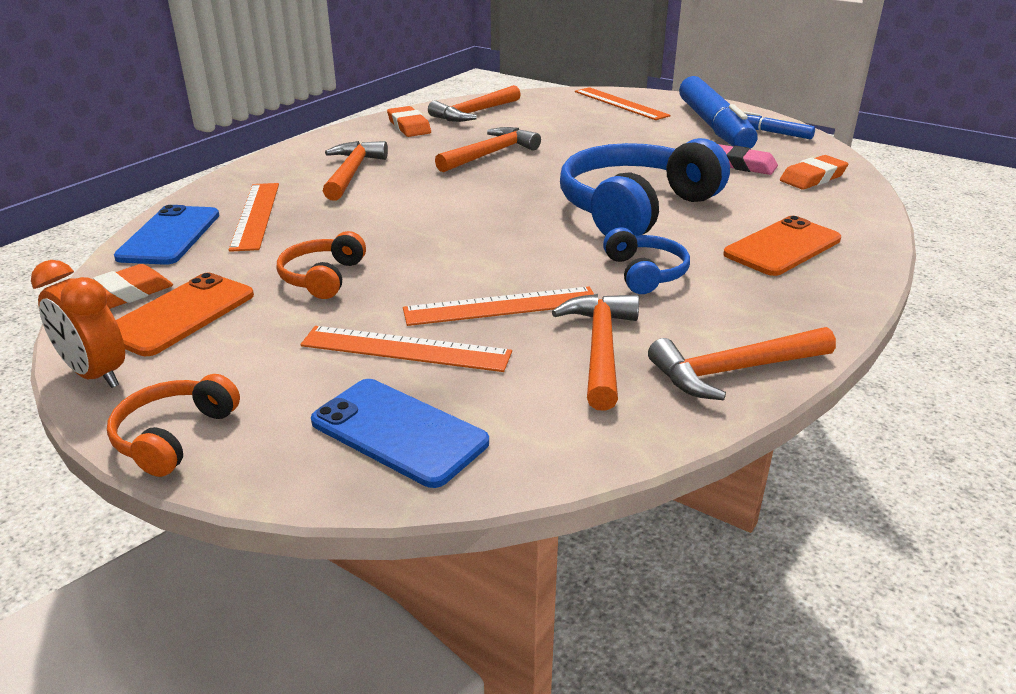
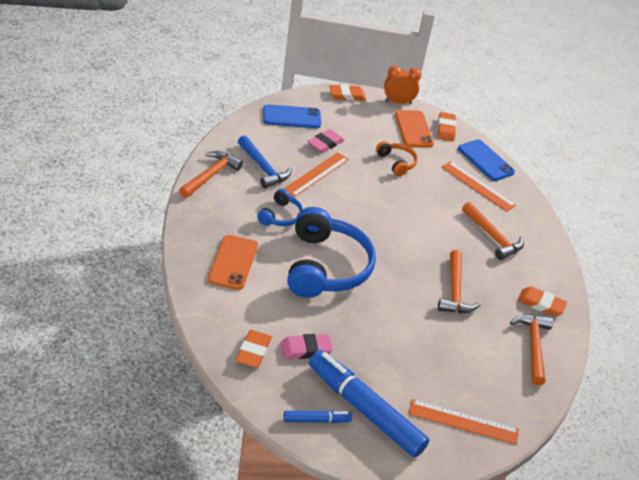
camera: 135 degrees right, 10 degrees up
(174, 436) = (347, 95): orange headphones -> orange eraser
(405, 349) = (325, 143): orange ruler -> pink eraser
(600, 349) = (263, 168): orange hammer -> blue hammer
(644, 273) = (280, 216): blue headphones -> blue headphones turned 105 degrees counterclockwise

